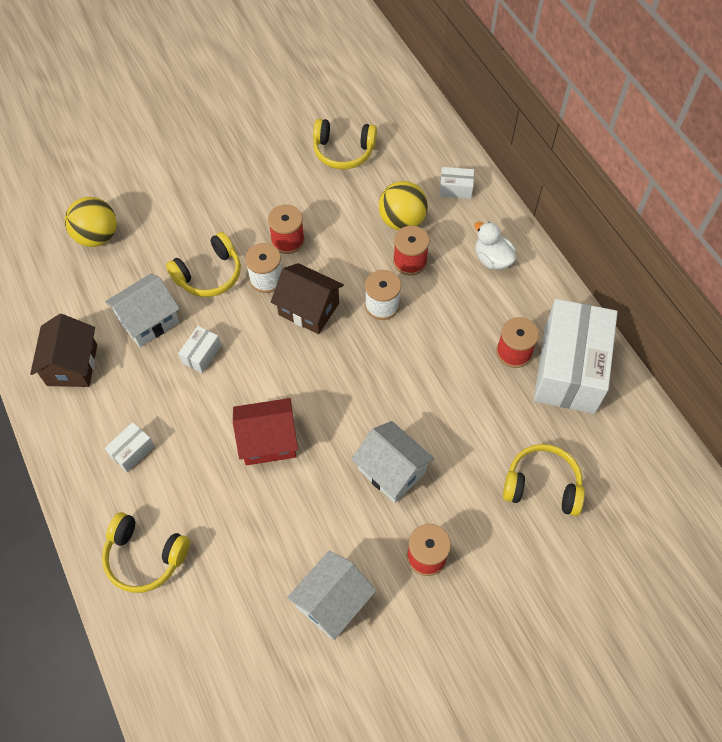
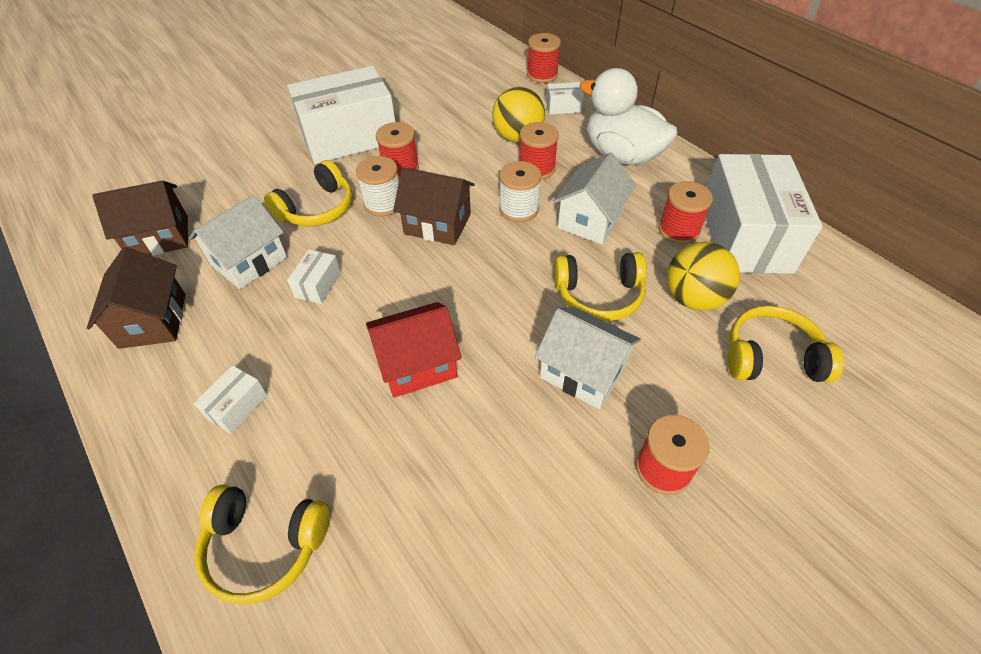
camera: 10 degrees left, 10 degrees down
(77, 283) = (159, 237): none -> brown house
(97, 236) = (183, 192): yellow ball -> yellow ball (693, 298)
(247, 194) = (349, 137): none -> white box
(332, 602) = (554, 558): white house -> white house (590, 220)
(343, 151) = (442, 93): yellow headphones -> yellow headphones (599, 295)
(447, 141) = (542, 75): none -> red spool
(492, 259) = (622, 155): white duck -> white duck, size x1.80

